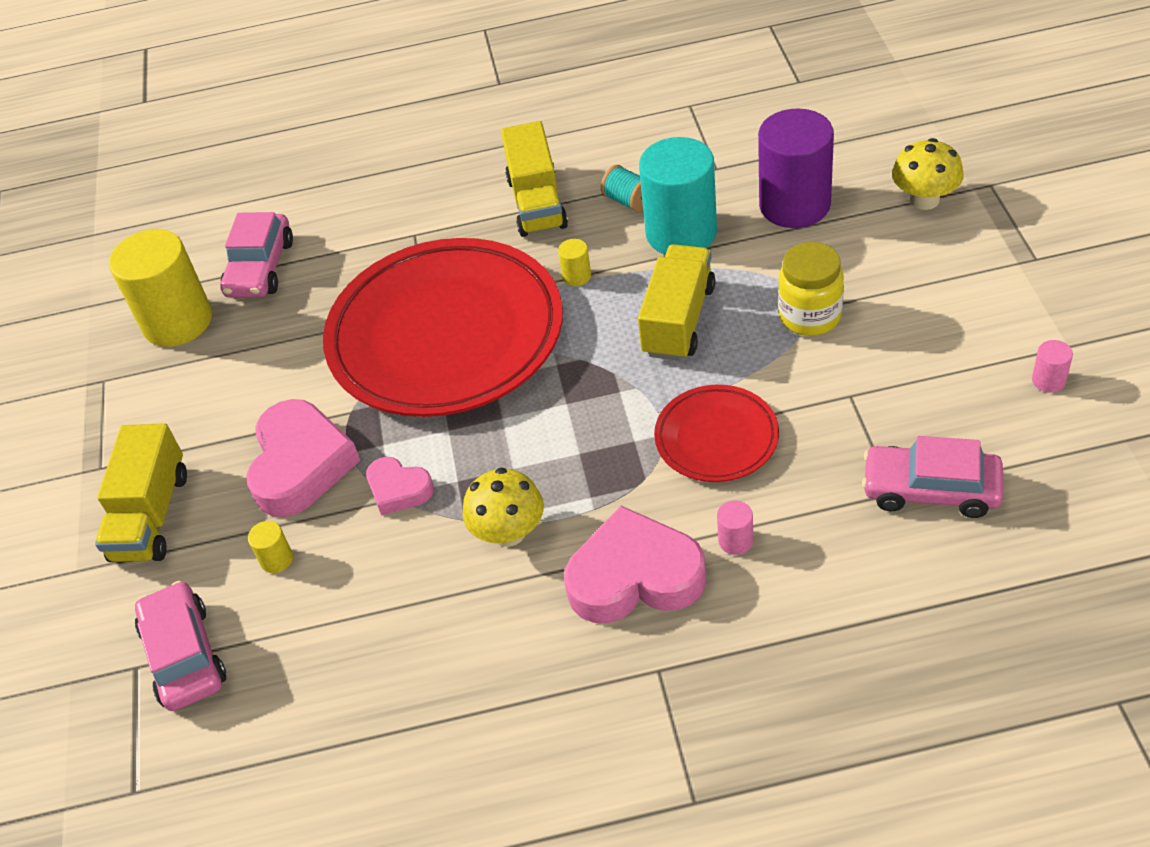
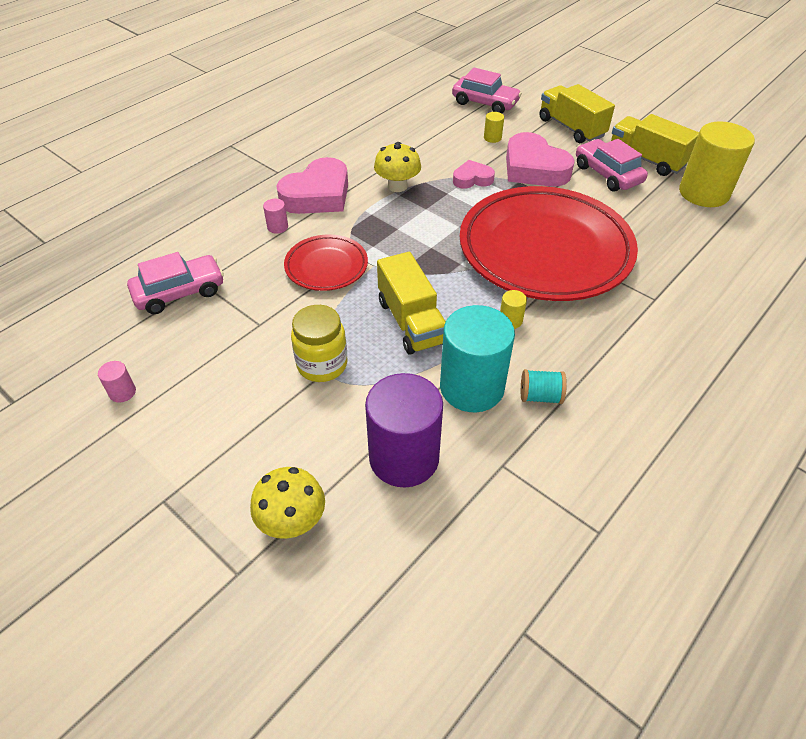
camera: 135 degrees right, 0 degrees up
(260, 268) = (711, 236): pink car -> pink car (607, 174)
(537, 203) = (605, 361): yellow truck -> yellow truck (646, 159)

